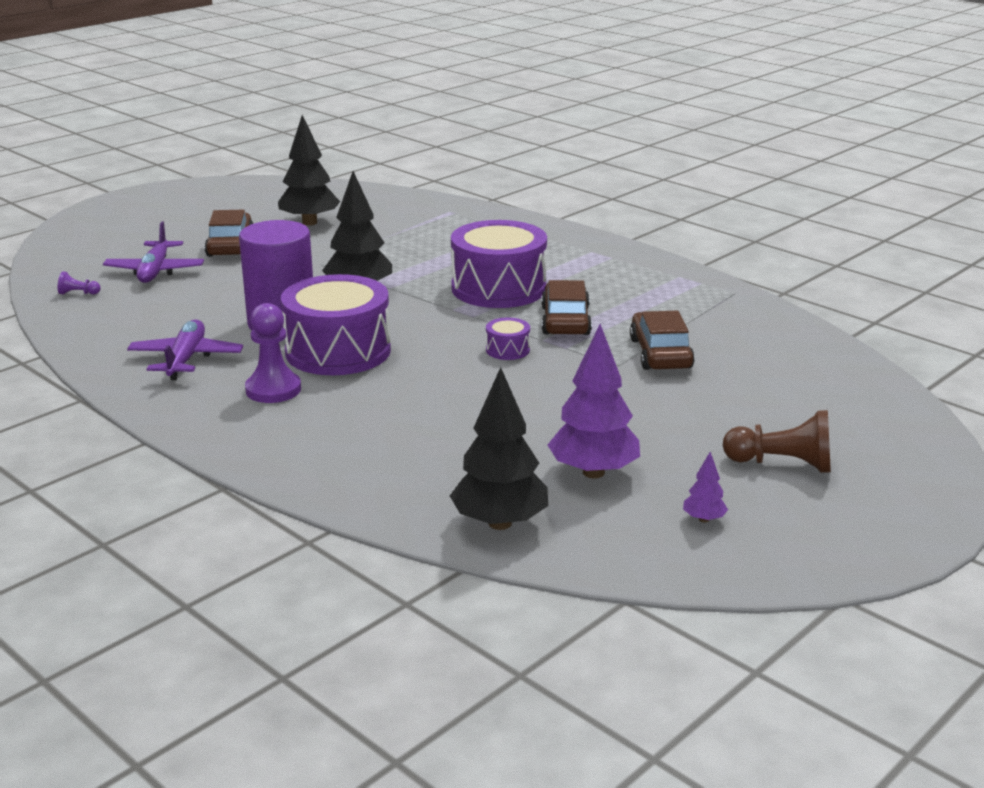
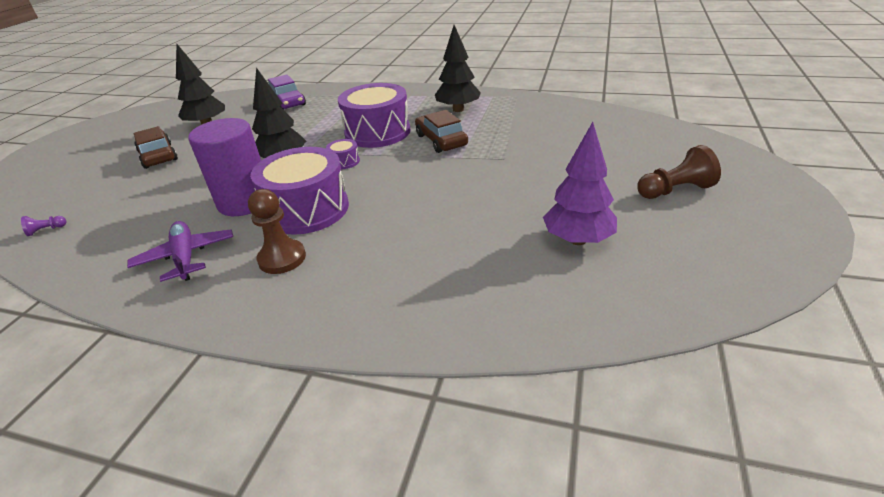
camera: 25 degrees left, 10 degrees up
(155, 271) = (107, 192): purple plane -> none
(273, 389) = (282, 258): purple pawn -> brown pawn
(426, 218) = (287, 102): none -> purple car
(500, 523) = (565, 309): black tree -> black tree (458, 109)
(507, 350) = (425, 170): purple drum -> purple drum (344, 161)
(660, 353) = (520, 143): brown car -> none
(703, 519) = (684, 248): purple tree -> none

